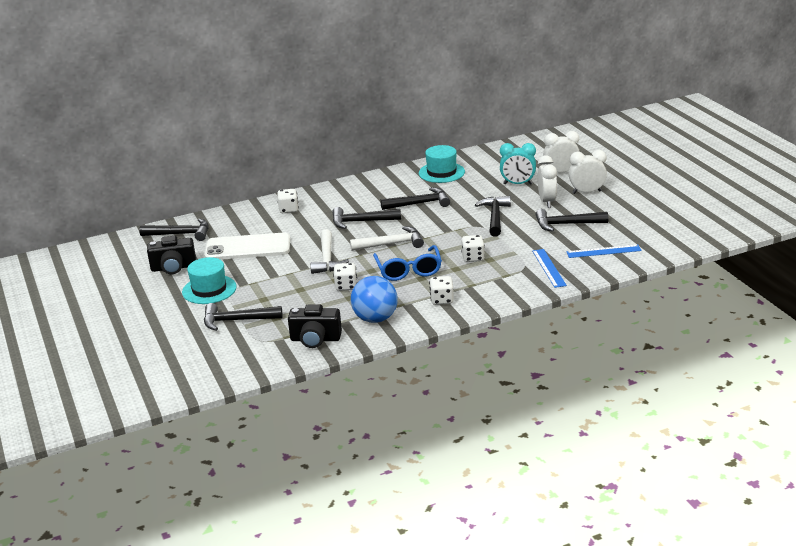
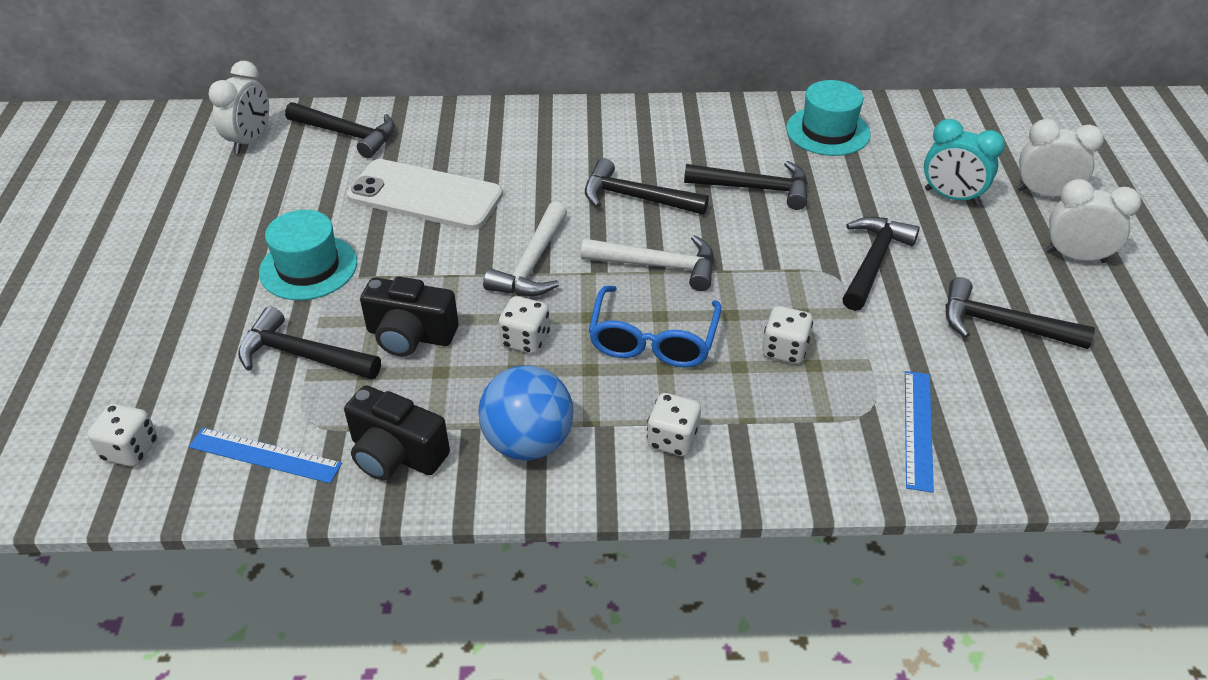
camera: 20 degrees right, 15 degrees up
(173, 268) = (290, 201): black camera -> black camera (410, 335)
(288, 209) = (537, 135): white dice -> white dice (130, 450)
(547, 202) = (988, 256): white clock -> white clock (250, 141)
(603, 251) = (1049, 423): blue ruler -> blue ruler (265, 455)

